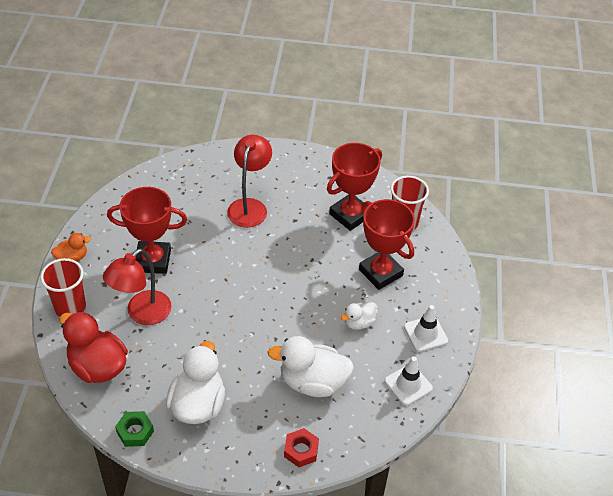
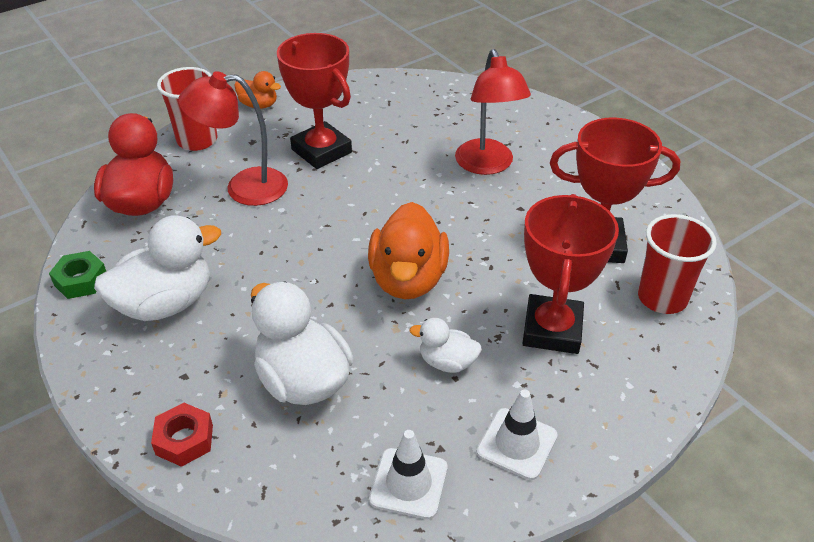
camera: 50 degrees right, 5 degrees down
(249, 206) = (487, 165): red lamp -> red lamp turned 105 degrees clockwise
(293, 298) = (408, 279): none -> orange duck

